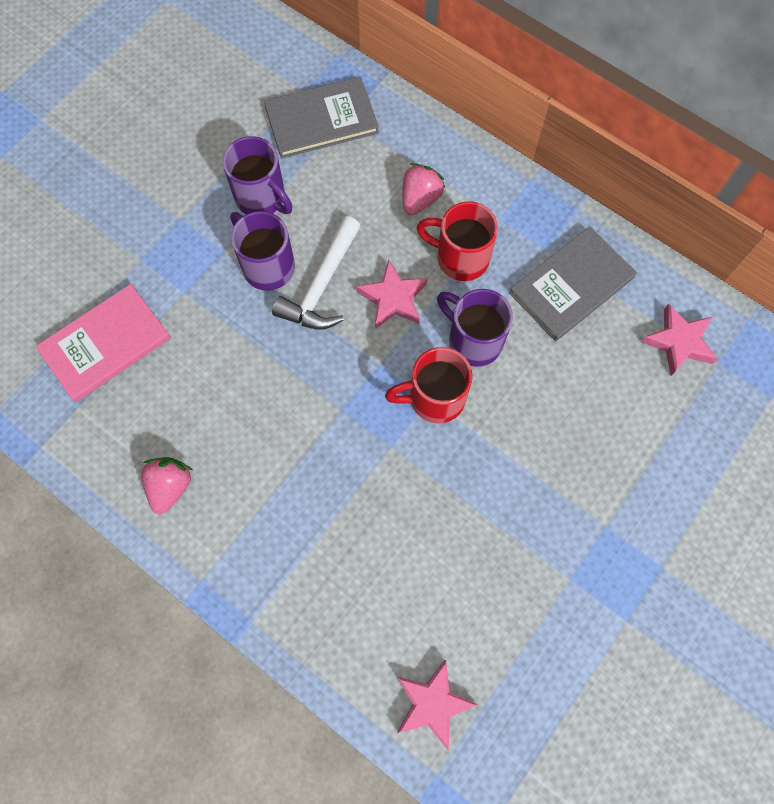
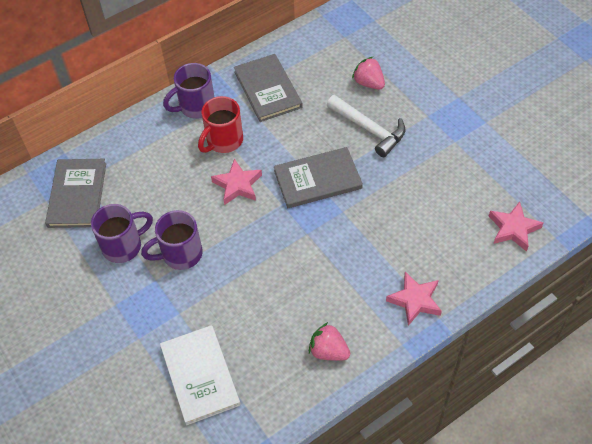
camera: 70 degrees left, 15 degrees down
(105, 344) = (200, 375): pink book -> white book
(321, 286) = (211, 224): white hammer -> white hammer (369, 129)
(420, 199) = (169, 152): pink strawberry -> pink strawberry (369, 83)
(434, 398) = (317, 179): red mug -> grey book
(473, 340) = (285, 149): purple mug -> purple mug (196, 107)
(679, 342) = (325, 50): pink star -> pink star (415, 300)

